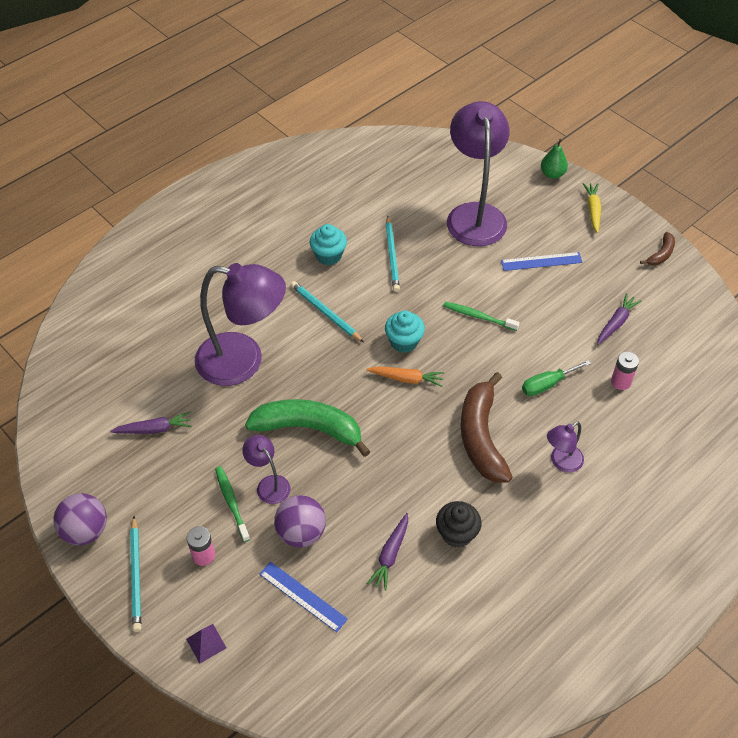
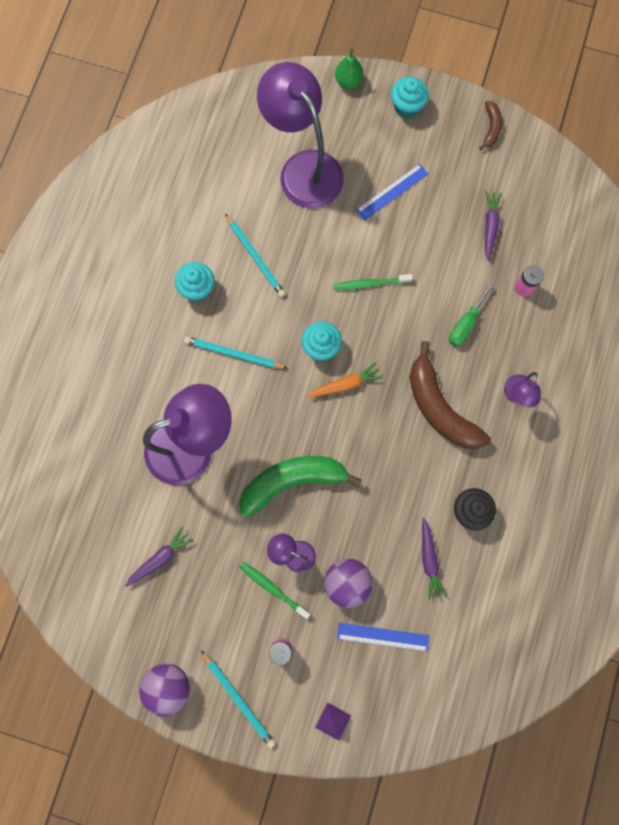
camera: 30 degrees left, 25 degrees up
(593, 210) = (407, 106): yellow carrot -> turquoise cupcake

